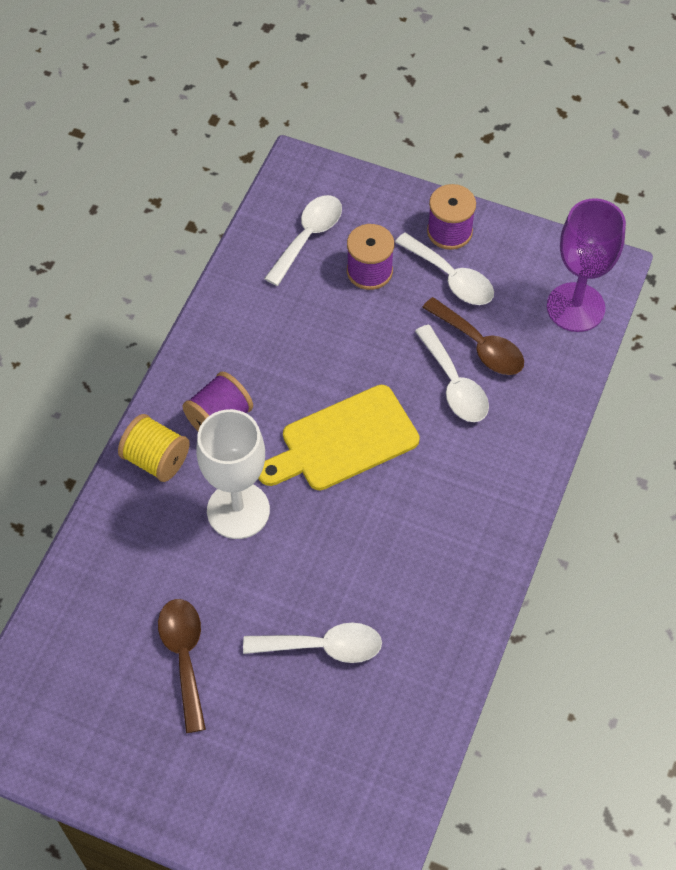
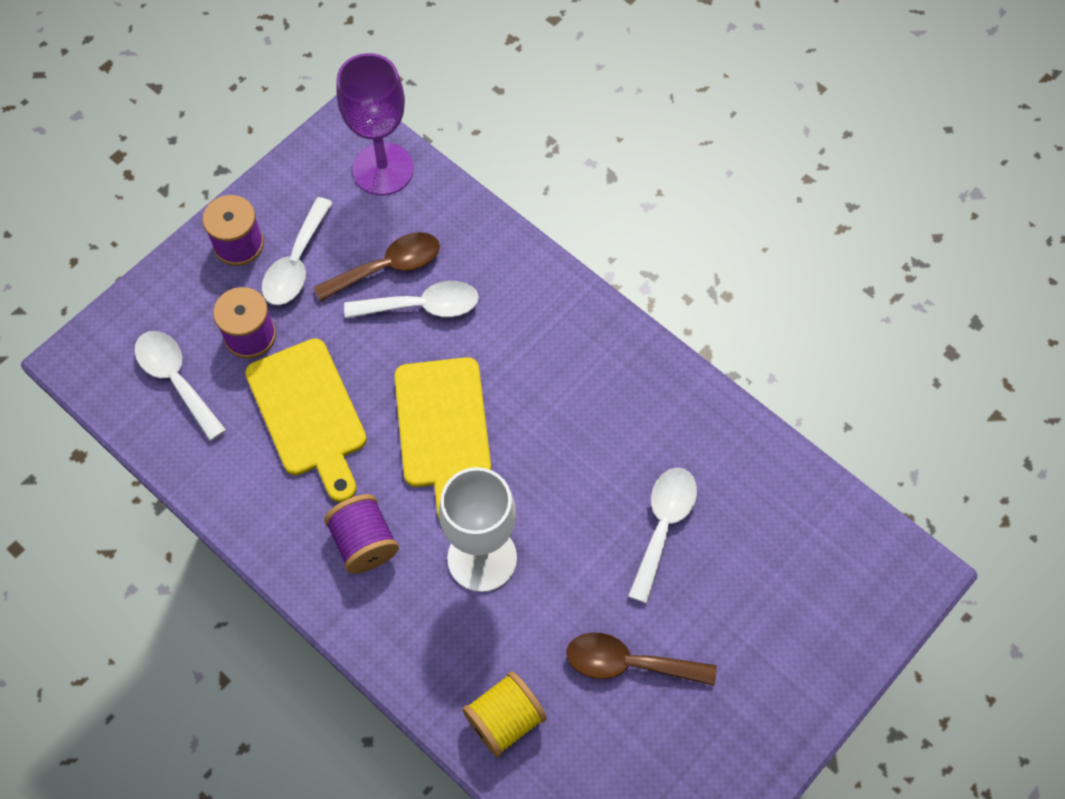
camera: 70 degrees left, 5 degrees up
(156, 459) = (387, 623): yellow spool -> yellow spool (505, 719)
(317, 338) = (309, 414): none -> yellow cutting board
(451, 278) = (296, 263): white spoon -> white spoon turned 135 degrees clockwise

